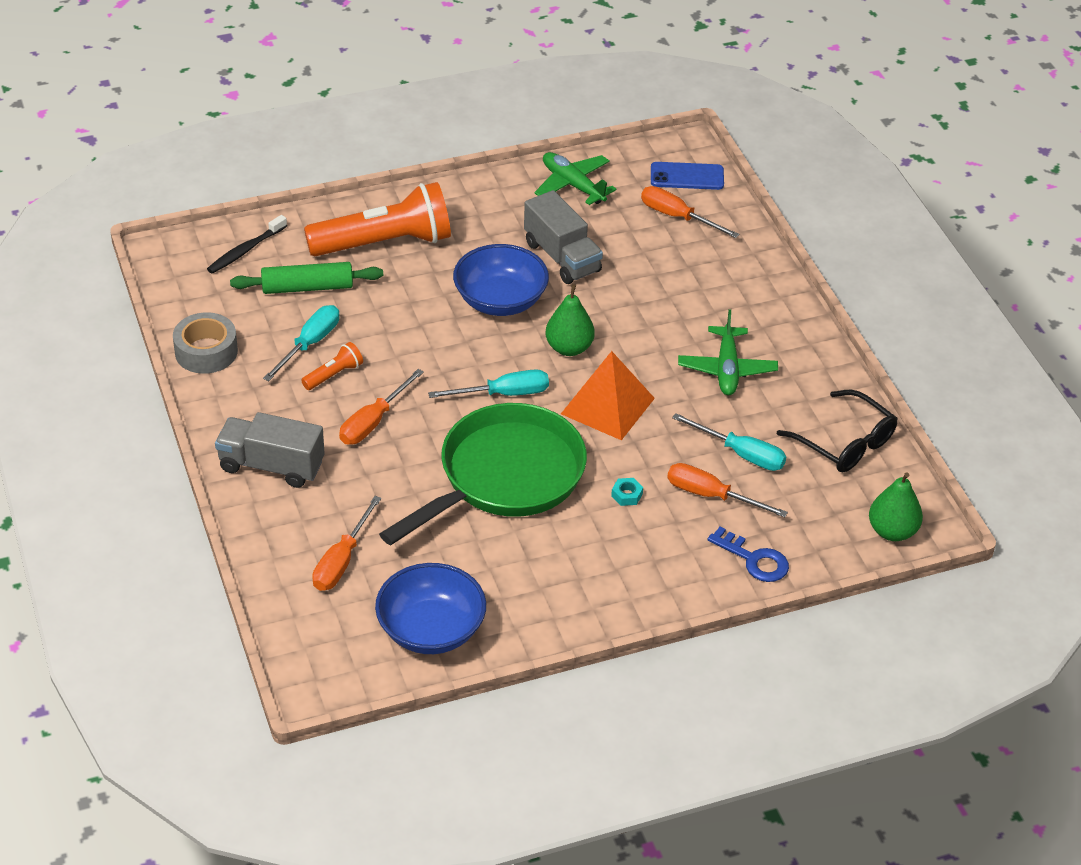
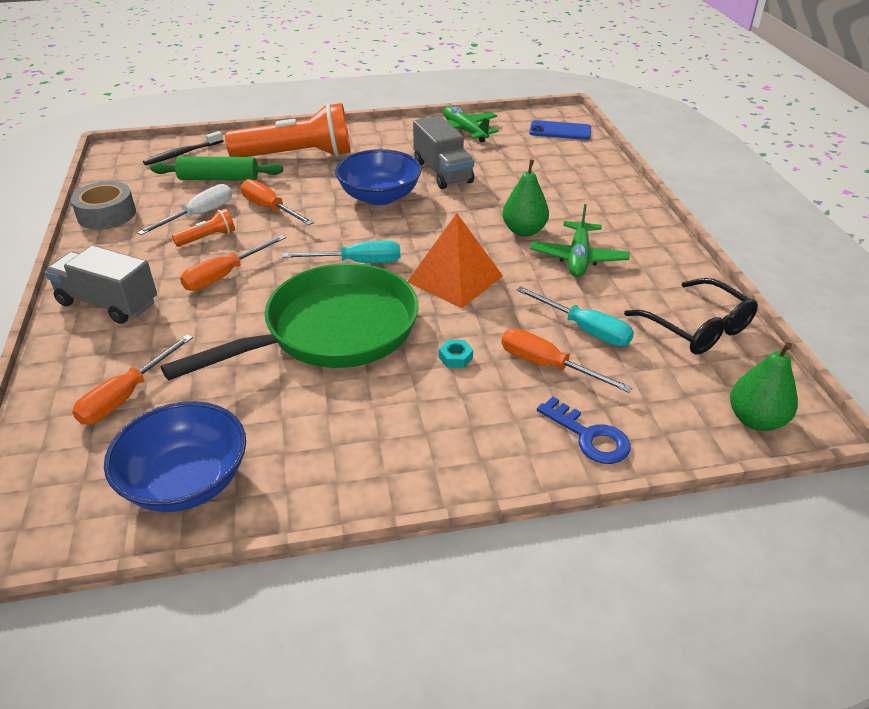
camera: 10 degrees right, 5 degrees down
(310, 344) = (199, 215): turquoise screwdriver -> white screwdriver
(569, 348) = (430, 233): green pear -> green pear (524, 231)
(677, 217) = (548, 153): orange screwdriver -> orange screwdriver (270, 208)

